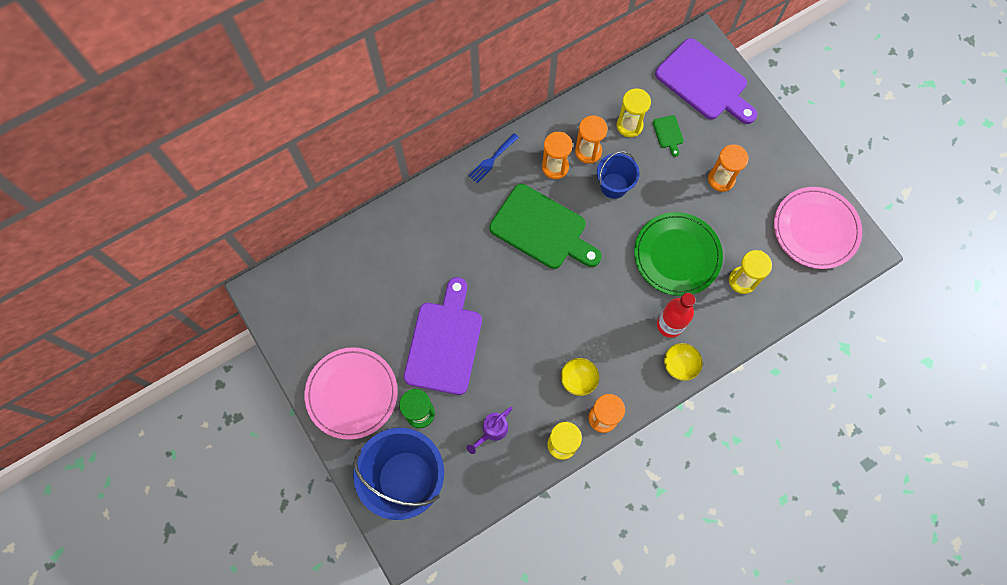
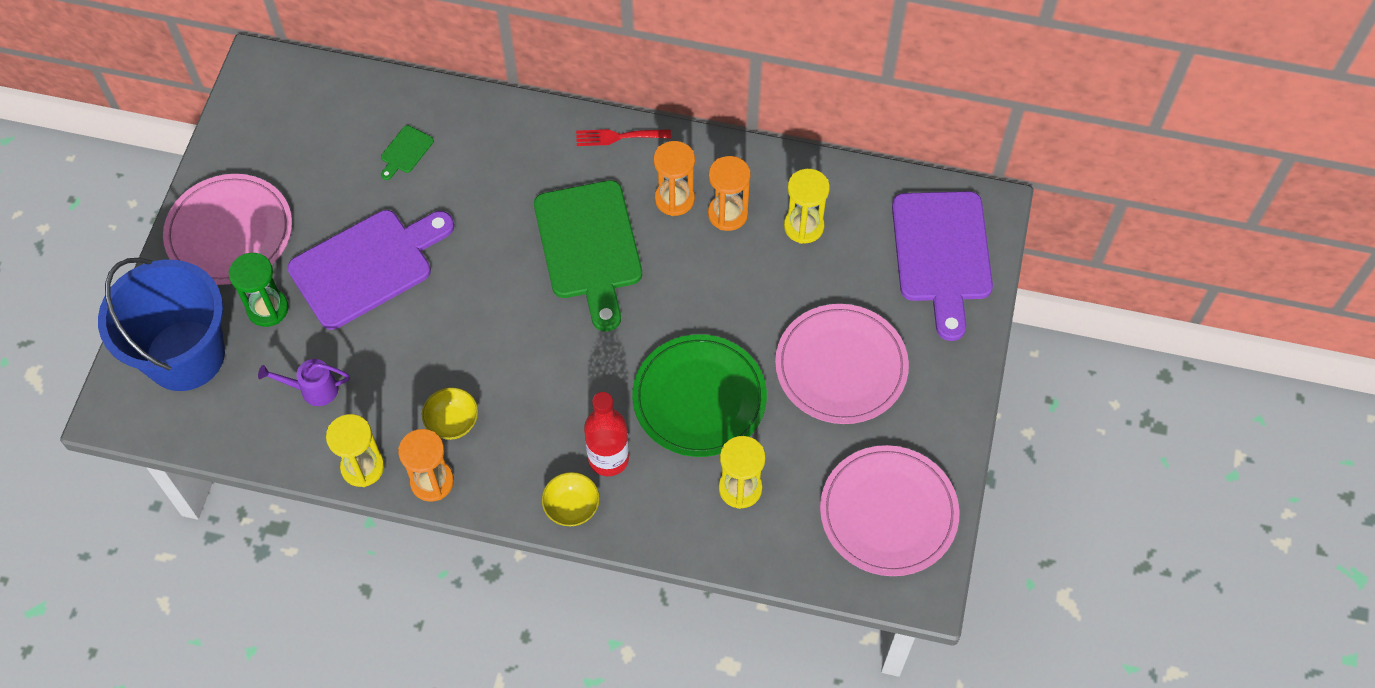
camera: 45 degrees right, 10 degrees down
(492, 160) = (618, 137): blue fork -> red fork
(614, 186) = (715, 270): blue bucket -> none
(668, 133) = (837, 270): green cutting board -> green cutting board (405, 151)
(721, 179) = (841, 367): orange hourglass -> pink plate

